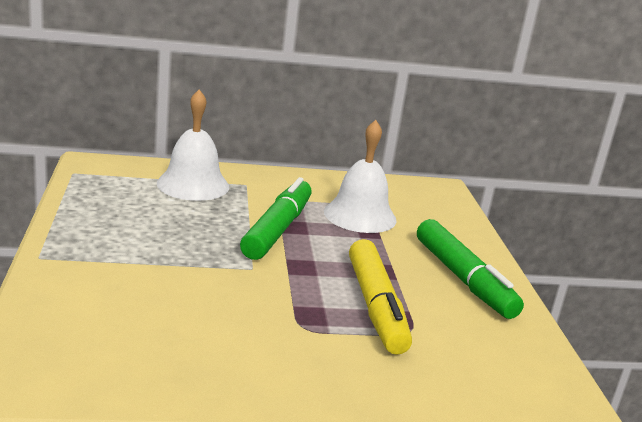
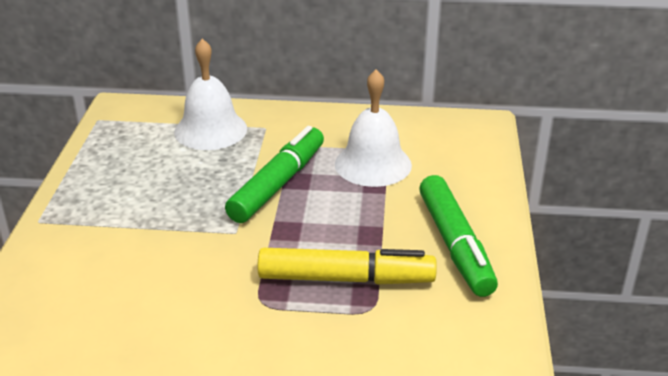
camera: 15 degrees right, 10 degrees up
(376, 306) = (345, 278): yellow marker -> yellow marker turned 90 degrees counterclockwise

